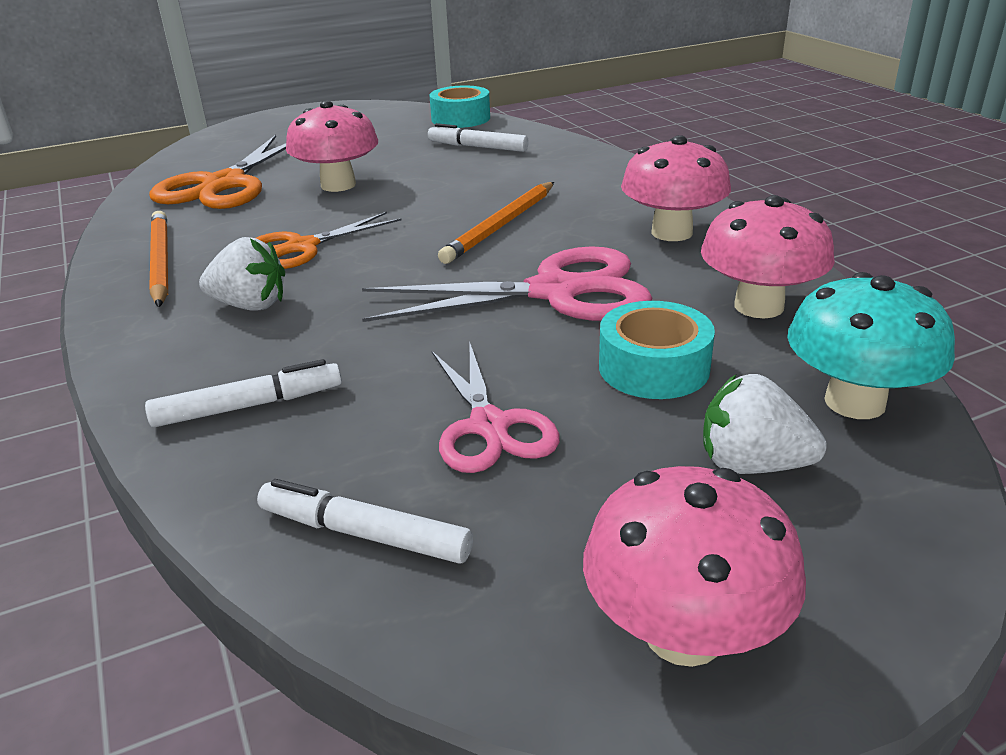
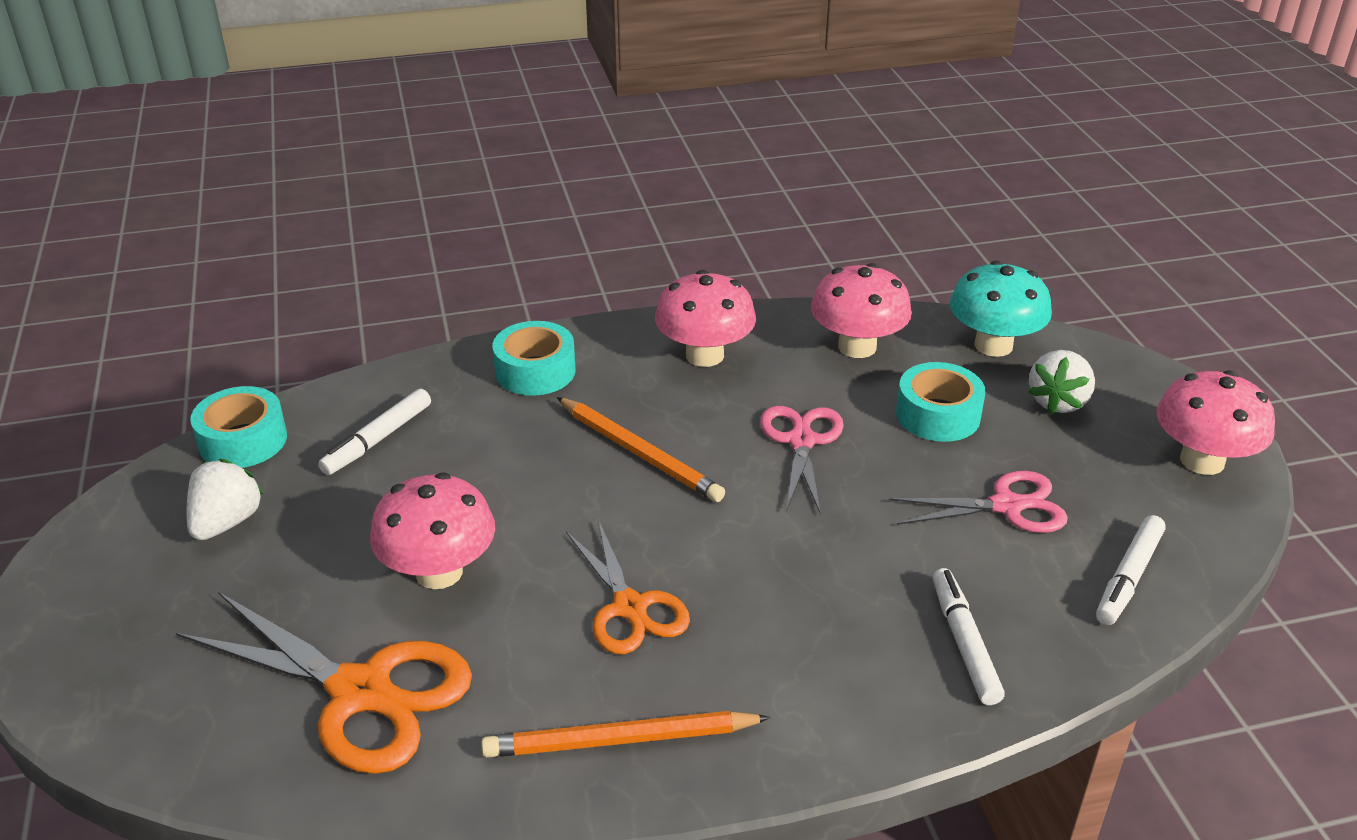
camera: 80 degrees left, 5 degrees up
(250, 305) = (768, 649): white strawberry -> white strawberry (227, 522)
(556, 292) = (801, 441): pink scissors -> pink scissors, size x0.63
(594, 176) = (535, 371): none -> turquoise tape

